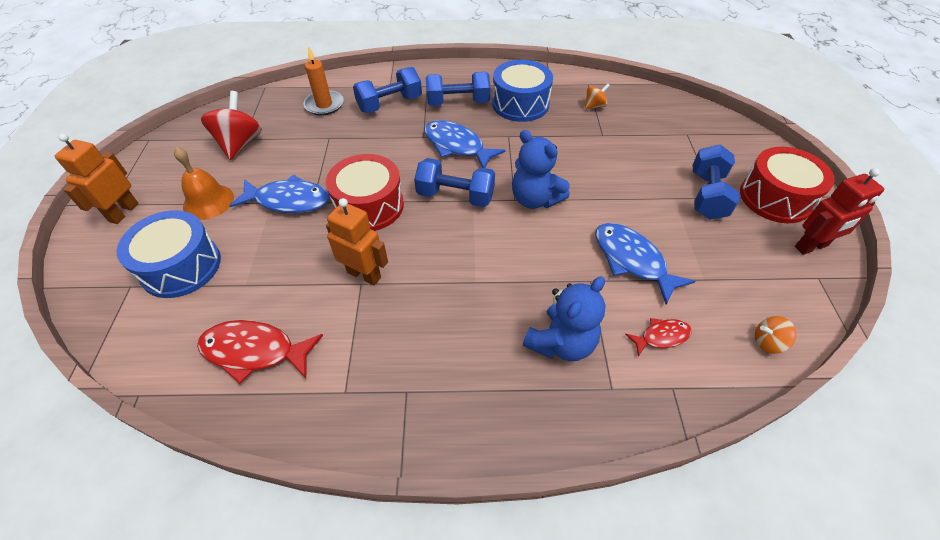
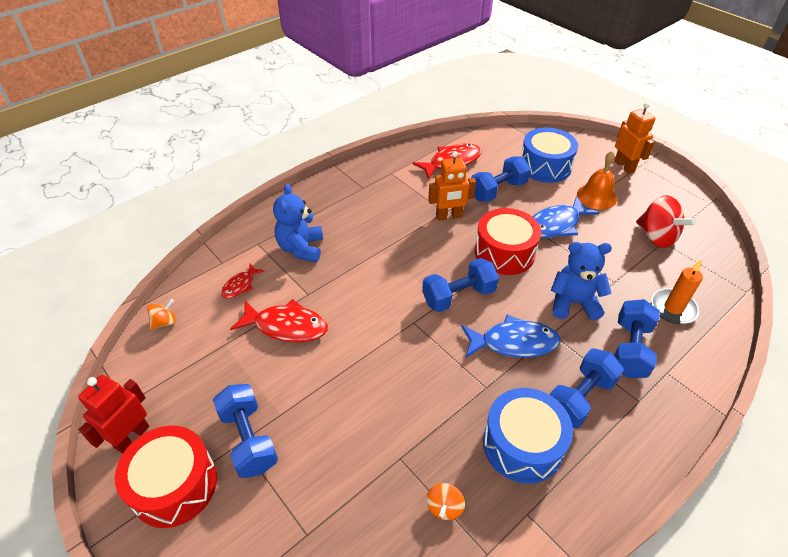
camera: 140 degrees right, 5 degrees down
(274, 271) = (498, 190): none -> blue dumbbell
(535, 199) = (398, 332): blue teddy bear -> blue teddy bear (573, 303)
(632, 260) = (286, 326): blue fish -> red fish

